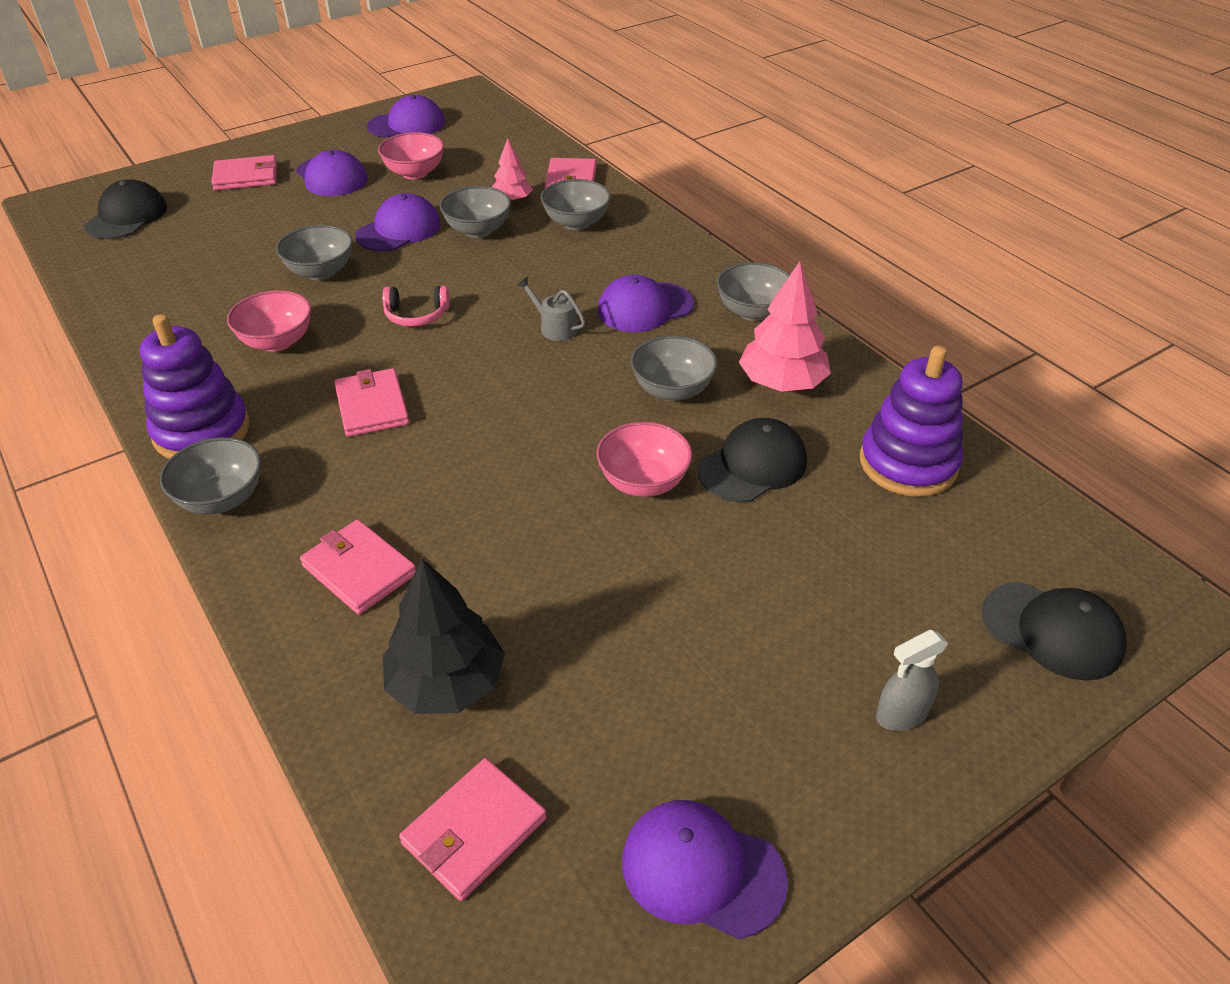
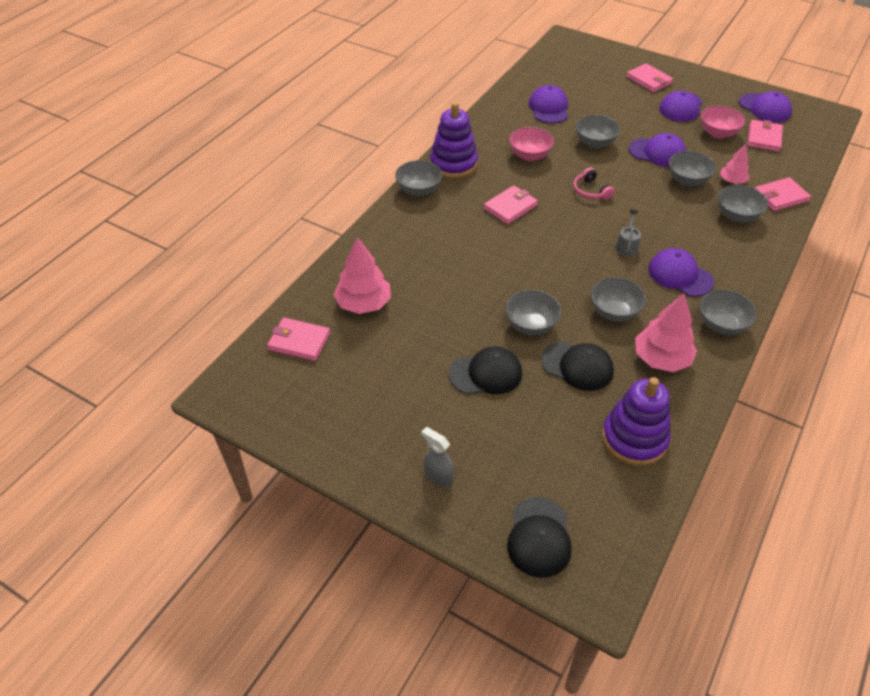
camera: 65 degrees right, 5 degrees up
(127, 217) = (577, 64): black cap -> black cap (486, 373)
(359, 570) = (407, 250): pink wallet -> pink wallet (764, 138)
(446, 683) = (364, 303): black tree -> pink tree
(643, 482) = (531, 325): pink bowl -> grey bowl
(702, 870) = (315, 421): purple cap -> purple cap (549, 108)

